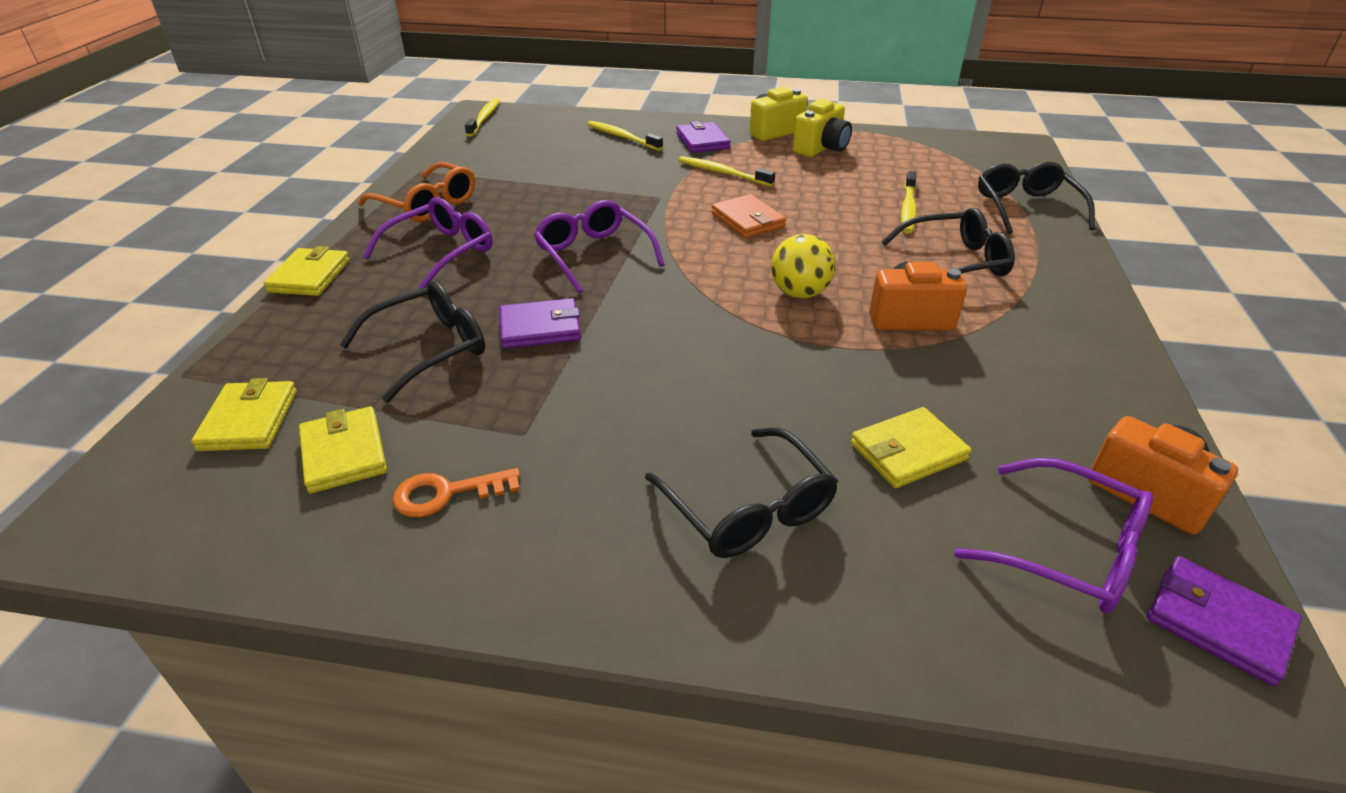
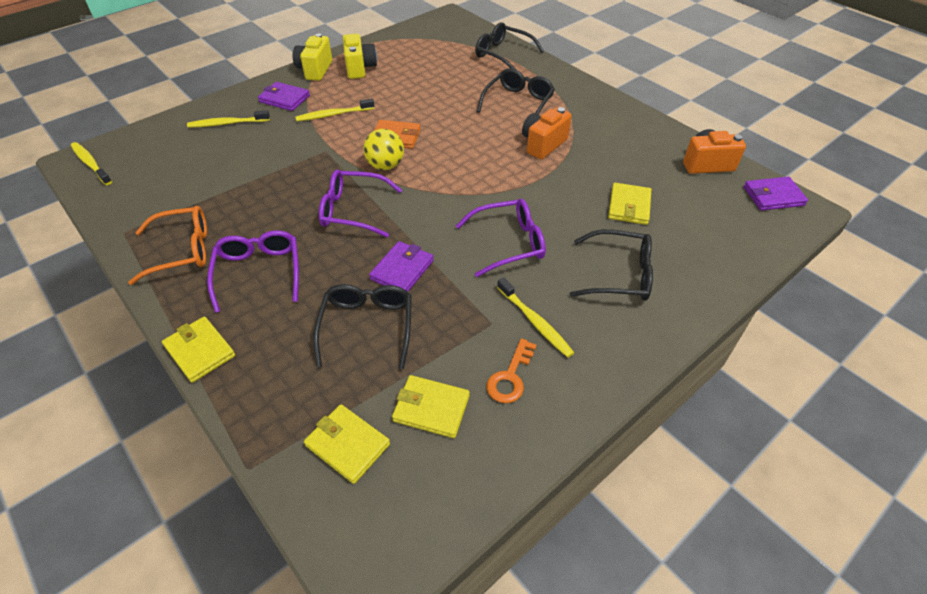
camera: 50 degrees left, 10 degrees up
(799, 293) = (484, 163): yellow ball -> yellow ball (385, 166)
(908, 209) = (457, 84): yellow toothbrush -> yellow toothbrush (535, 322)
(1069, 551) = (717, 204): purple glasses -> purple glasses (509, 243)

